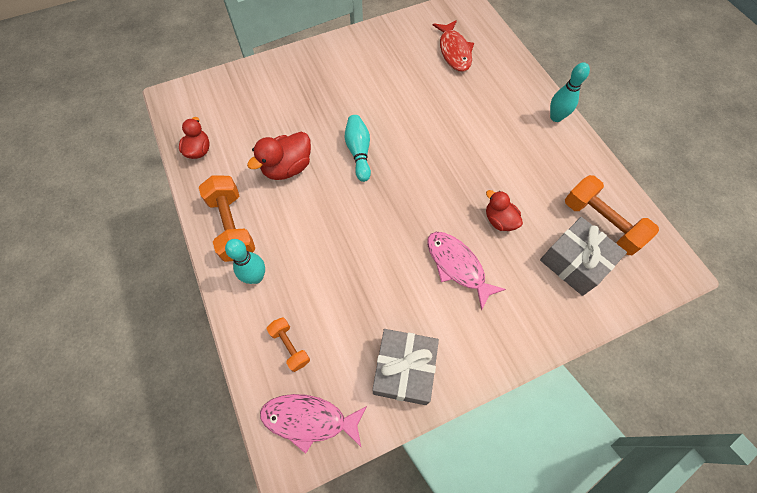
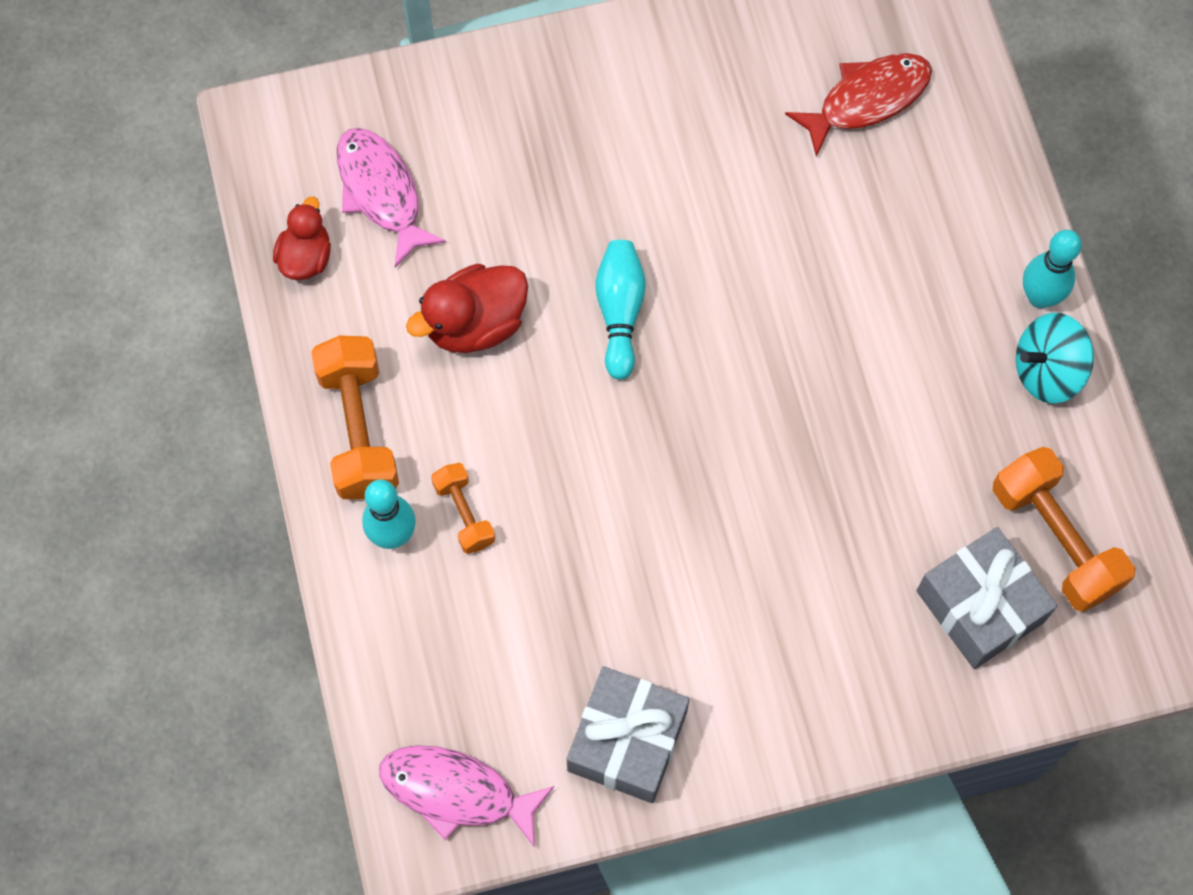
camera: 10 degrees right, 5 degrees up
(290, 346) = (439, 668): orange dumbbell -> orange dumbbell (464, 514)
(454, 51) = (867, 100): red fish -> red fish turned 120 degrees counterclockwise
(457, 266) = (761, 576): pink fish -> pink fish (381, 192)
(499, 220) = (862, 501): red duck -> none
(570, 148) = (1047, 371): none -> turquoise spinning top

